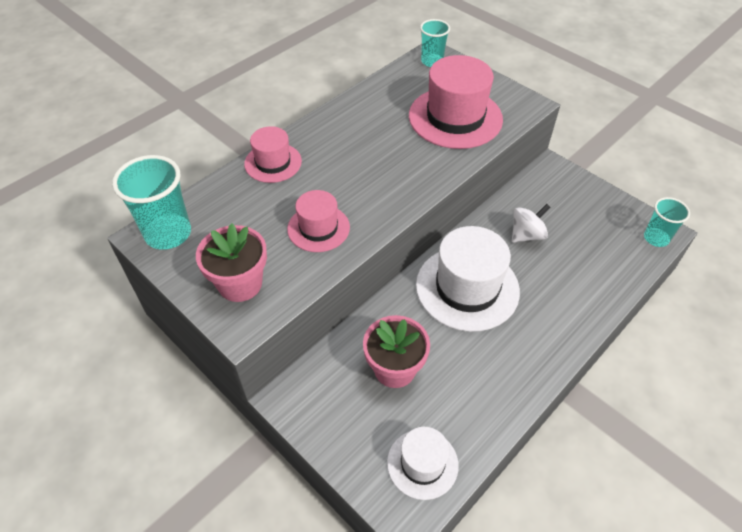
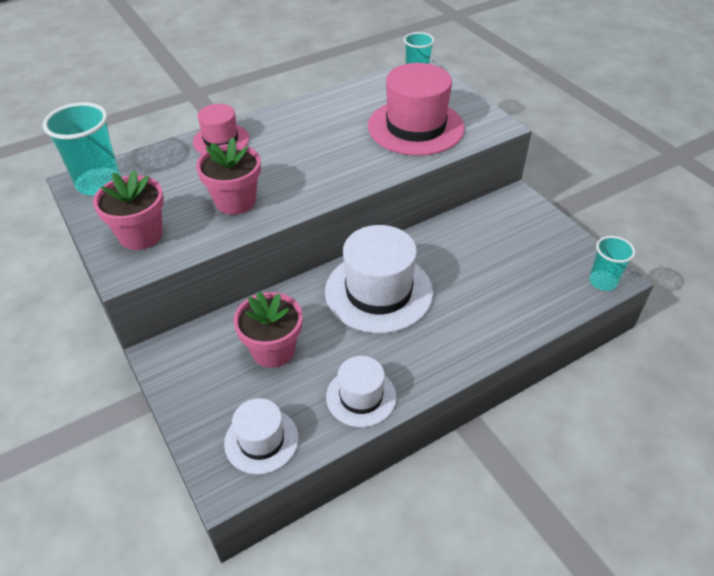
camera: 15 degrees right, 5 degrees down
(318, 228) = (235, 201): pink hat -> pink flower pot
(494, 397) = (361, 396): none -> white hat
(526, 235) = (462, 255): white spinning top -> none

